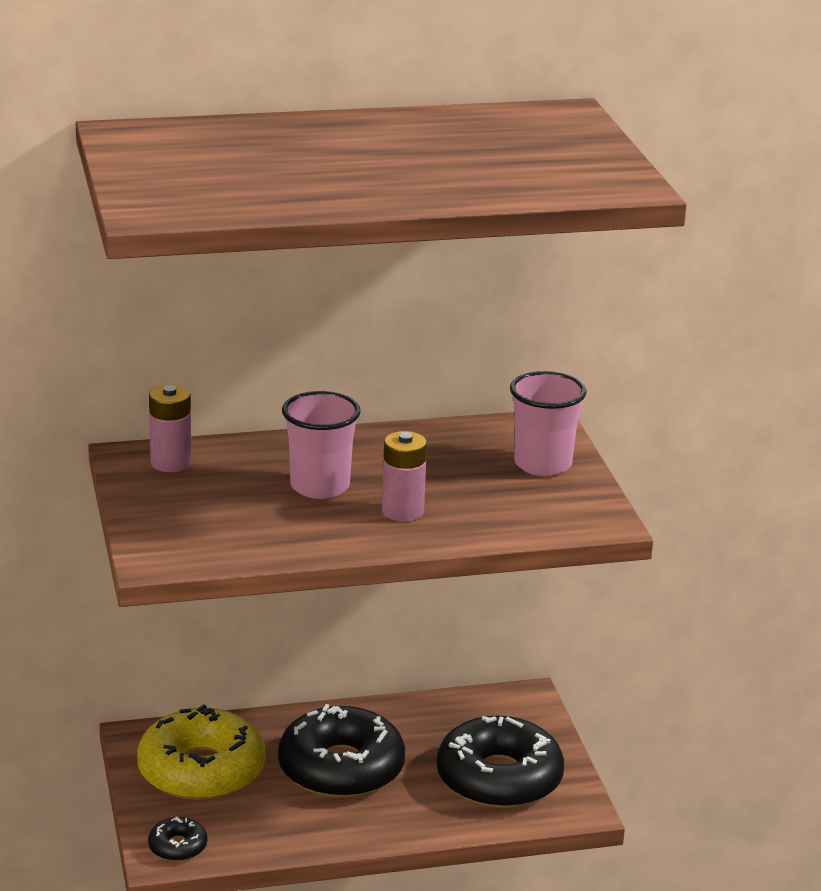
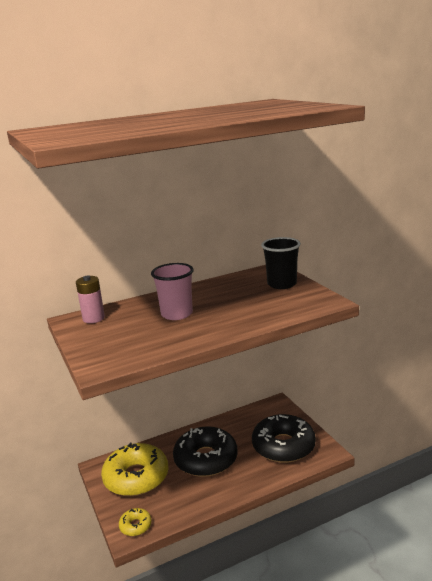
camera: 10 degrees left, 5 degrees down
(177, 847) = (135, 526): black donut -> yellow donut
(402, 511) = (226, 317): pink battery -> none
(542, 464) = (282, 284): pink cup -> black cup

